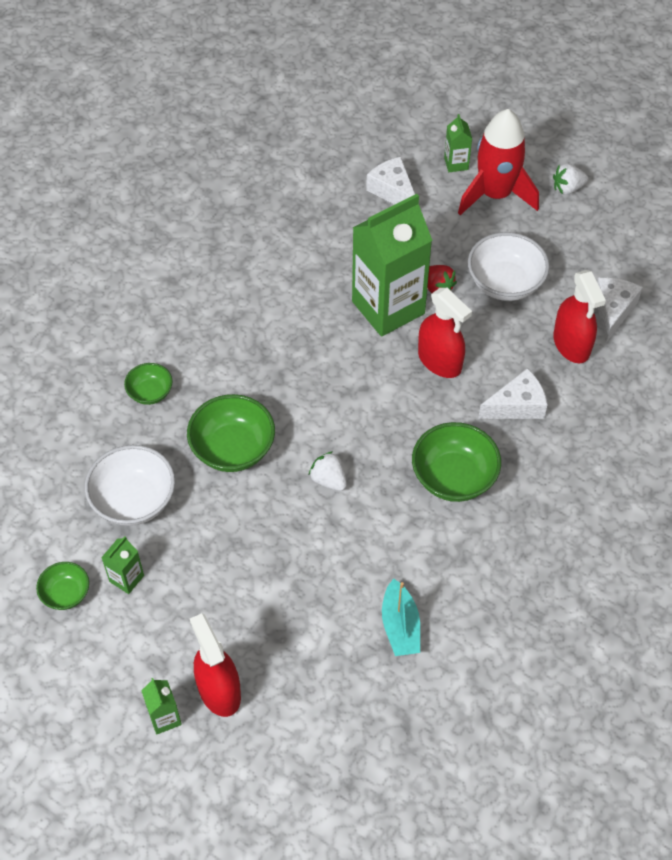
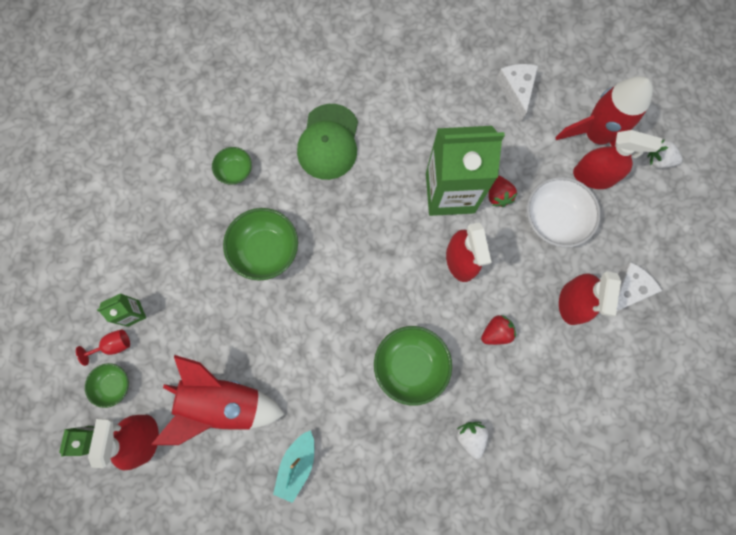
camera: 30 degrees right, 20 degrees up
(66, 594) = (87, 301): green bowl -> green bowl (114, 385)
(124, 620) = (113, 345): none -> red goblet
(134, 500) = (174, 253): white bowl -> none
(233, 320) = (328, 142): none -> green cap
(283, 611) = (223, 403): none -> red rocket
(329, 480) = (318, 315): white strawberry -> white strawberry (470, 437)
(456, 163) = (581, 91): green carton -> none
(517, 229) = (594, 176): none -> red spray bottle
(517, 406) = (496, 332): white cheese -> red strawberry

